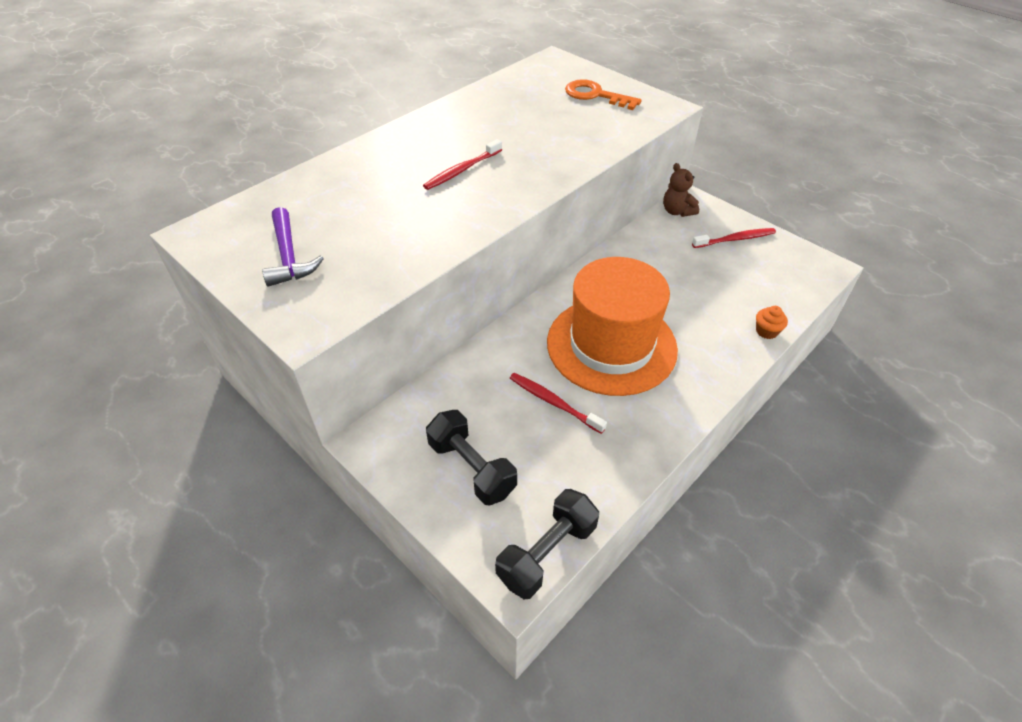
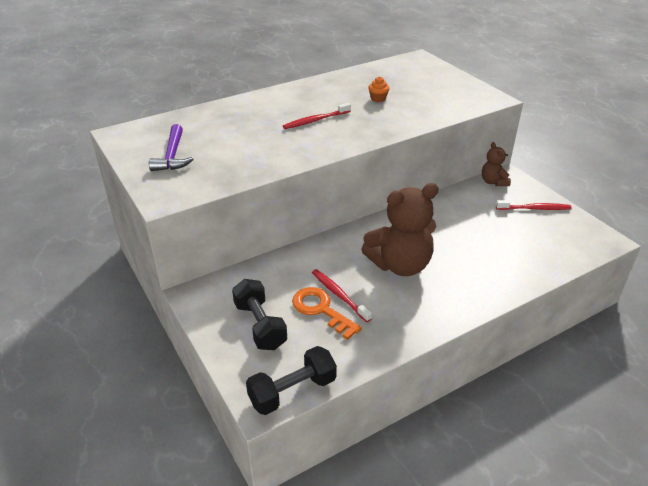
camera: 15 degrees right, 10 degrees down
(595, 95) = (440, 85): orange key -> orange key (321, 310)
(611, 345) = (400, 265): orange hat -> brown teddy bear
(766, 331) = (533, 277): orange cupcake -> orange cupcake (378, 99)

